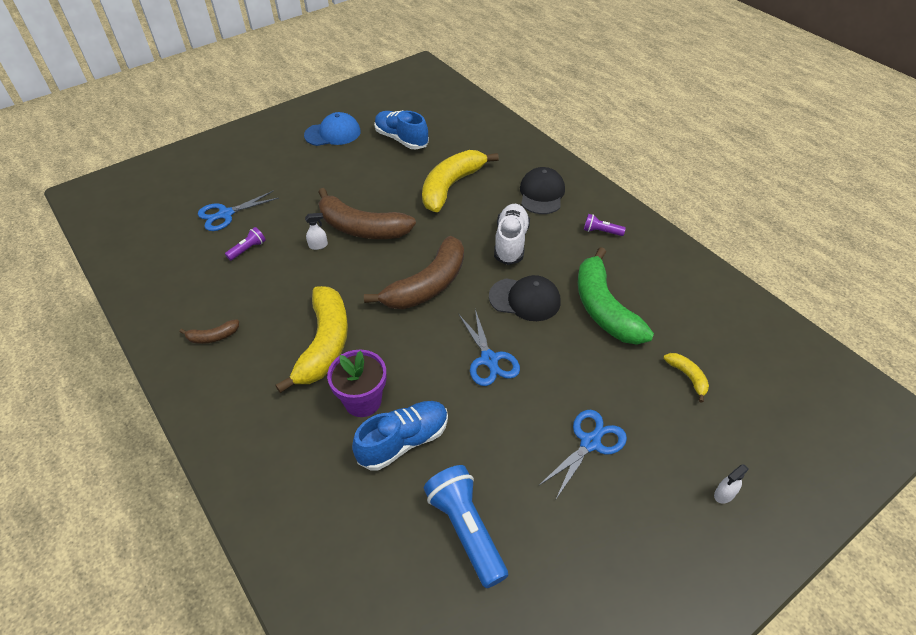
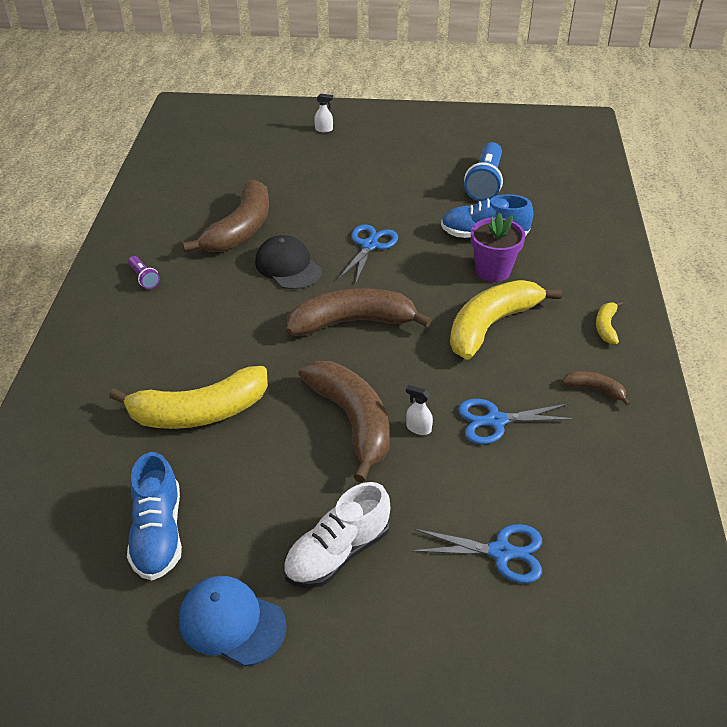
camera: 140 degrees left, 5 degrees down
(248, 249) = (503, 474): purple flashlight -> none
(511, 242) = (231, 315): white shoe -> white shoe (337, 553)
(541, 194) = (129, 343): black cap -> none
(590, 442) = (363, 177): blue scissors -> blue scissors (495, 421)
(604, 308) = (240, 229): green banana -> brown banana
(687, 377) = (255, 172): yellow banana -> yellow banana (606, 327)

